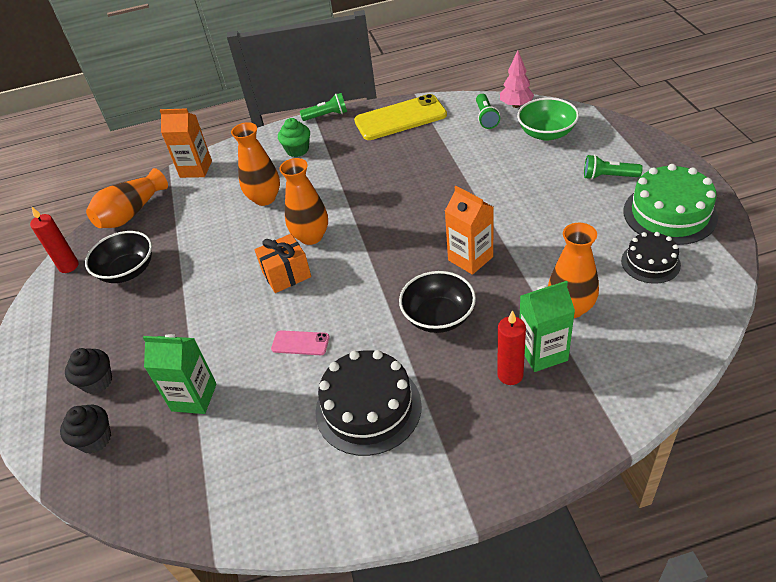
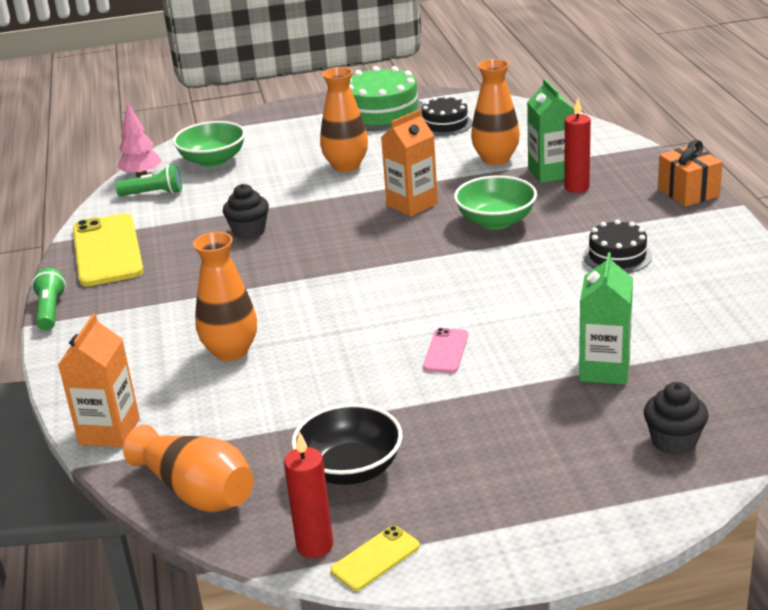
camera: 90 degrees left, 15 degrees down
(48, 292) = (375, 558): none -> yellow phone
(97, 381) = (577, 458): black cupcake -> black cupcake (249, 231)
(286, 274) = (402, 320): orange gift -> orange gift (688, 192)
(297, 150) = (125, 331): green cupcake -> none
(300, 343) = (523, 301): pink phone -> pink phone (446, 351)
(311, 236) = (334, 306): orange vase -> orange vase (346, 166)
(368, 408) = (617, 256): black cake -> black cake, size x0.60
(438, 316) = (496, 221): black bowl -> green bowl
(608, 176) = (310, 134): green flashlight -> none

